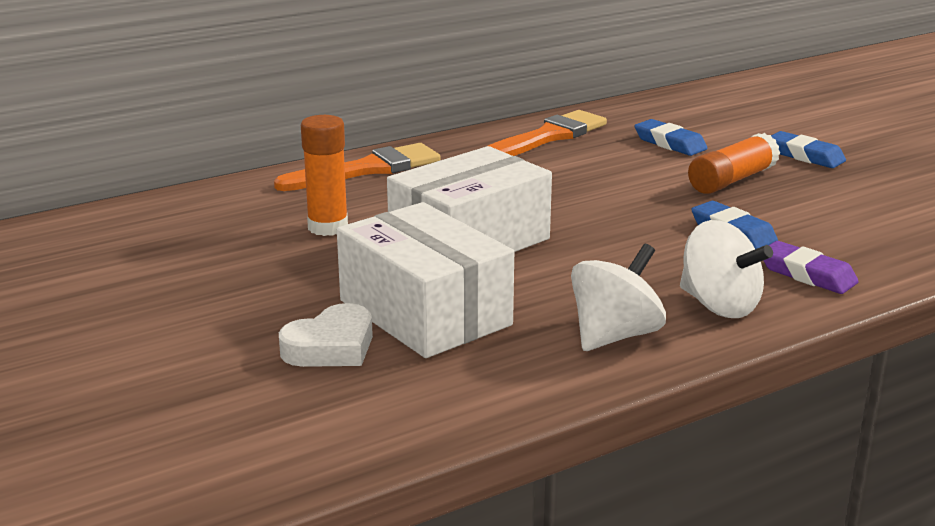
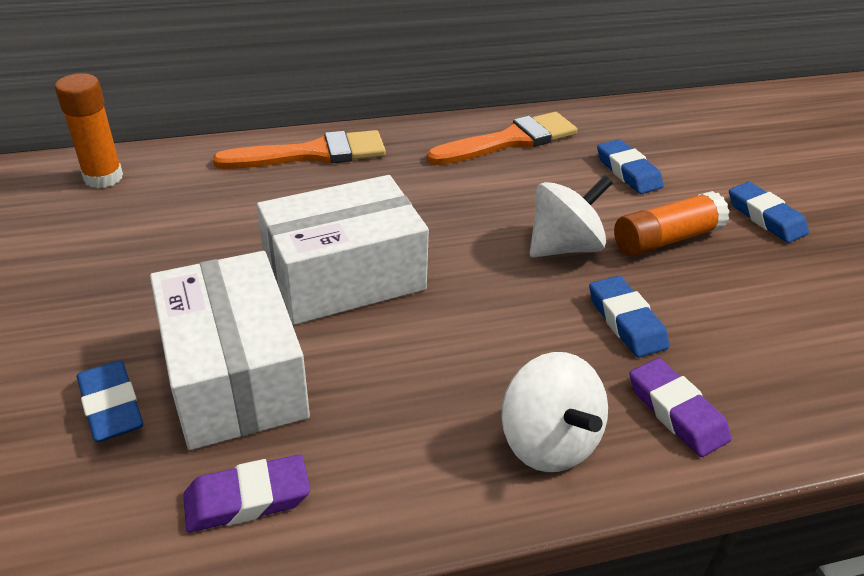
camera: 15 degrees right, 15 degrees up
(328, 227) = (225, 226): orange glue stick -> orange glue stick (103, 177)
(331, 347) = (112, 406): white heart -> blue eraser
(500, 375) = (247, 499): none -> purple eraser
(614, 336) = (405, 464): white spinning top -> white spinning top (564, 247)

